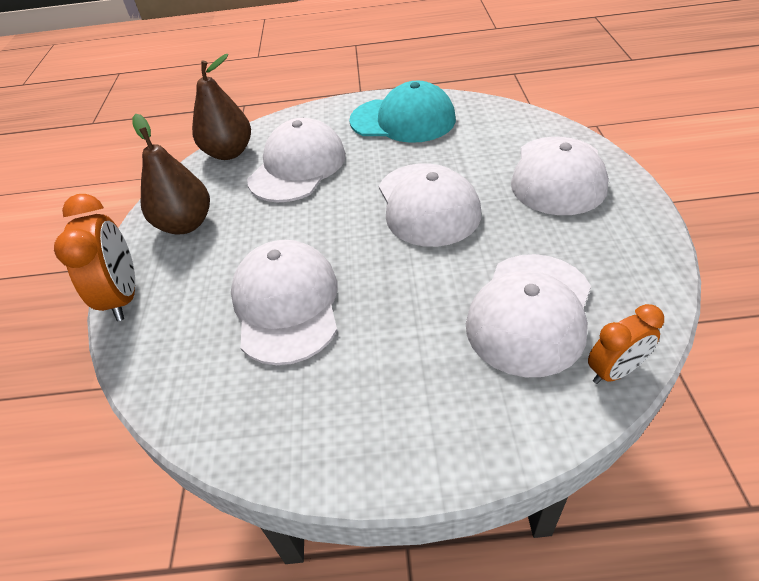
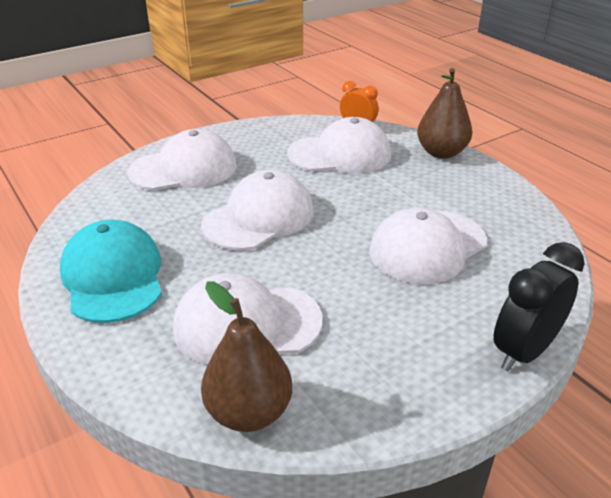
camera: 125 degrees left, 10 degrees down
(124, 297) = (524, 351): orange clock -> black clock
(186, 224) = (403, 368): brown pear -> brown pear (441, 153)

